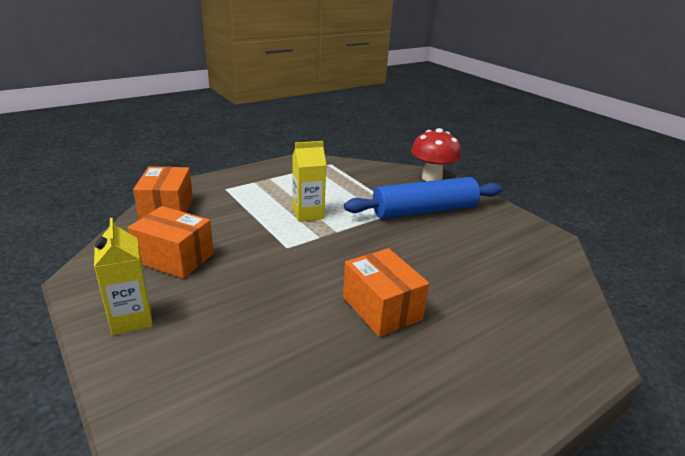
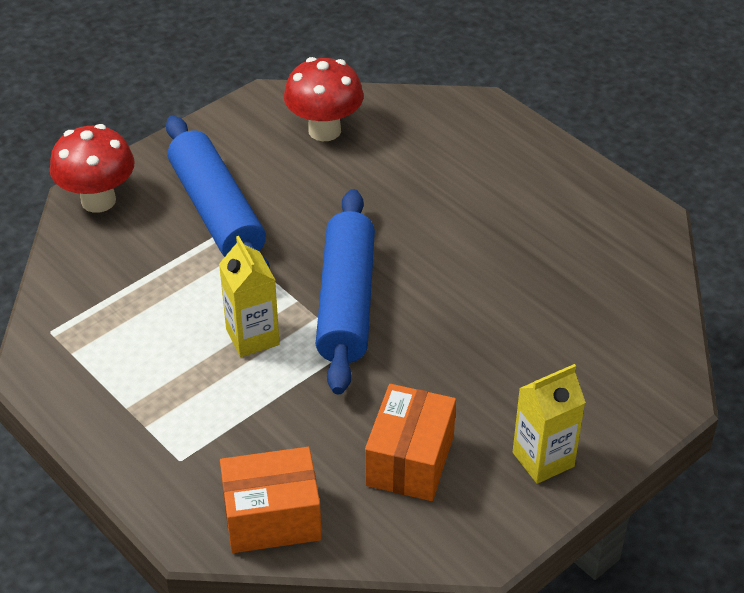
camera: 95 degrees left, 15 degrees up
(330, 249) = (346, 302): none -> blue rolling pin
(382, 308) = (457, 248): orange box -> none
(522, 258) = (324, 130): none -> red mushroom

